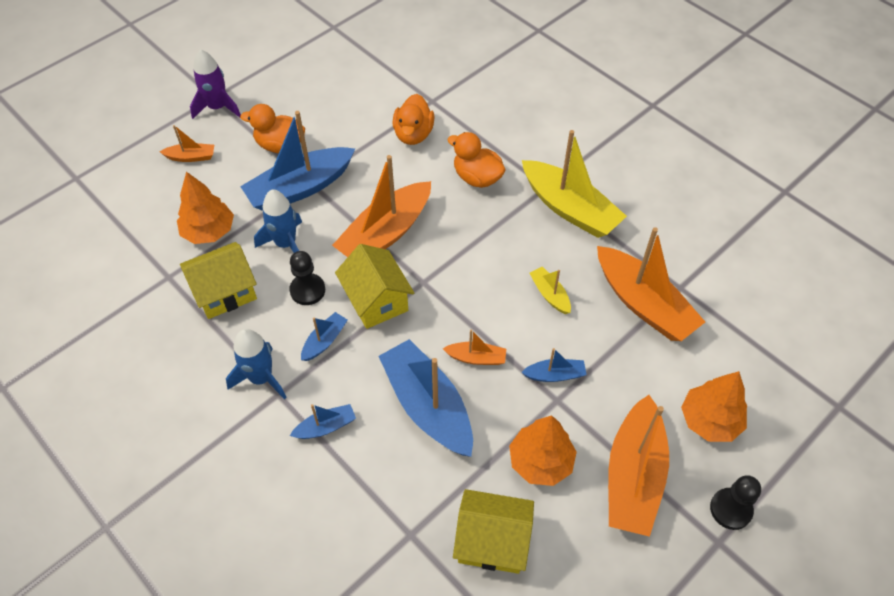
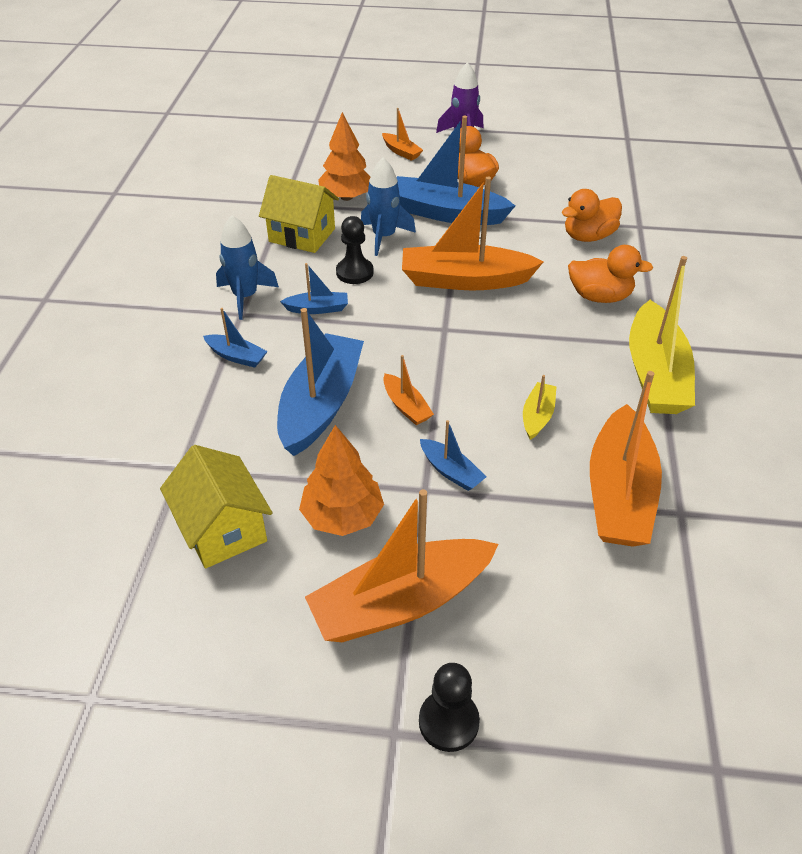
camera: 50 degrees right, 10 degrees down
(376, 300) = (391, 313): yellow house -> none
(477, 177) = (599, 296): orange duck -> orange duck turned 105 degrees clockwise
(709, 420) = (542, 635): orange tree -> none

